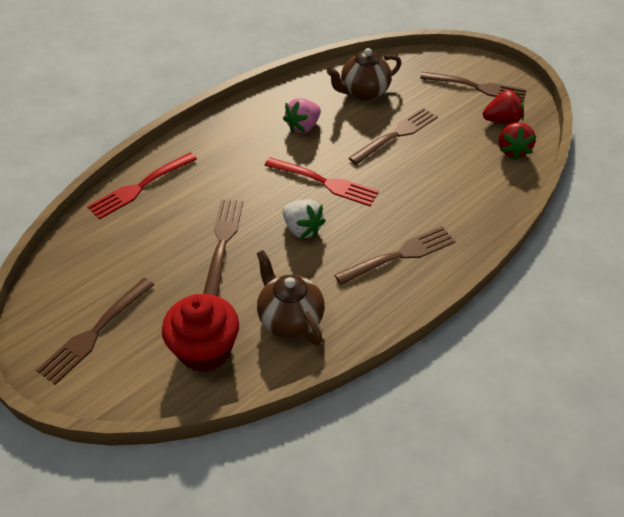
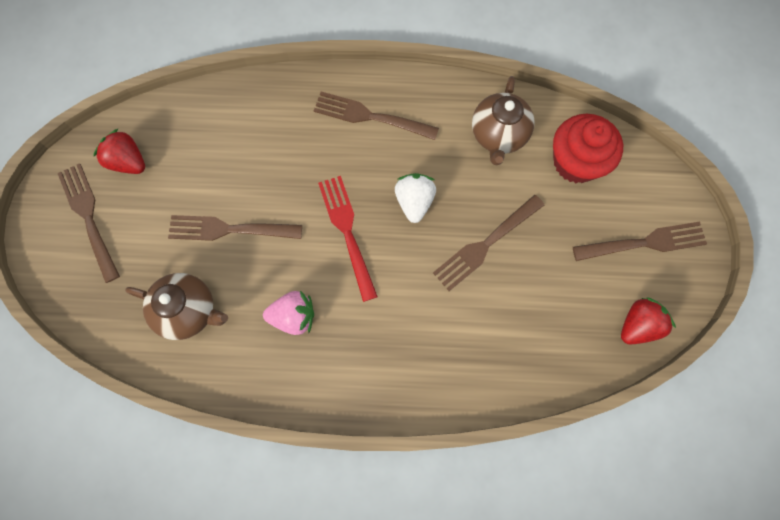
camera: 135 degrees left, 25 degrees up
(140, 187) = (504, 374): red fork -> none
(513, 150) = (166, 126): red strawberry -> red strawberry (638, 325)

